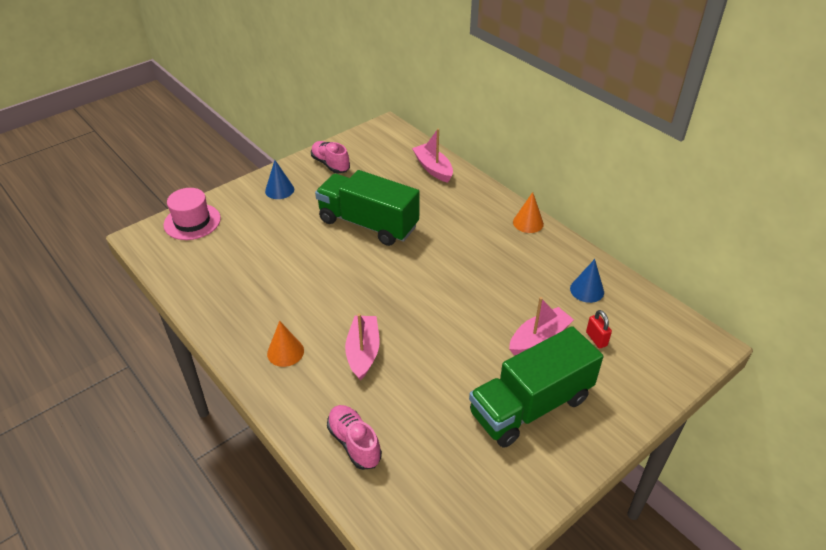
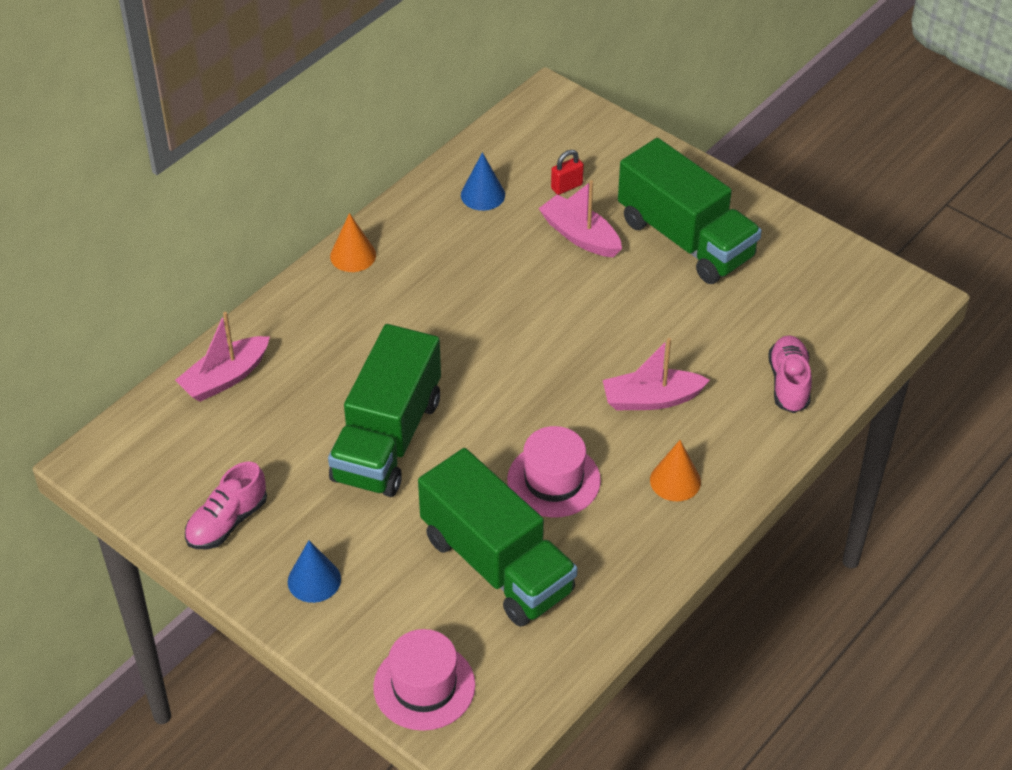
camera: 100 degrees left, 5 degrees up
(257, 258) = (497, 564): none -> green truck
(310, 291) = (553, 480): none -> pink hat
(354, 443) = (789, 383): pink shoe -> pink shoe turned 135 degrees clockwise

